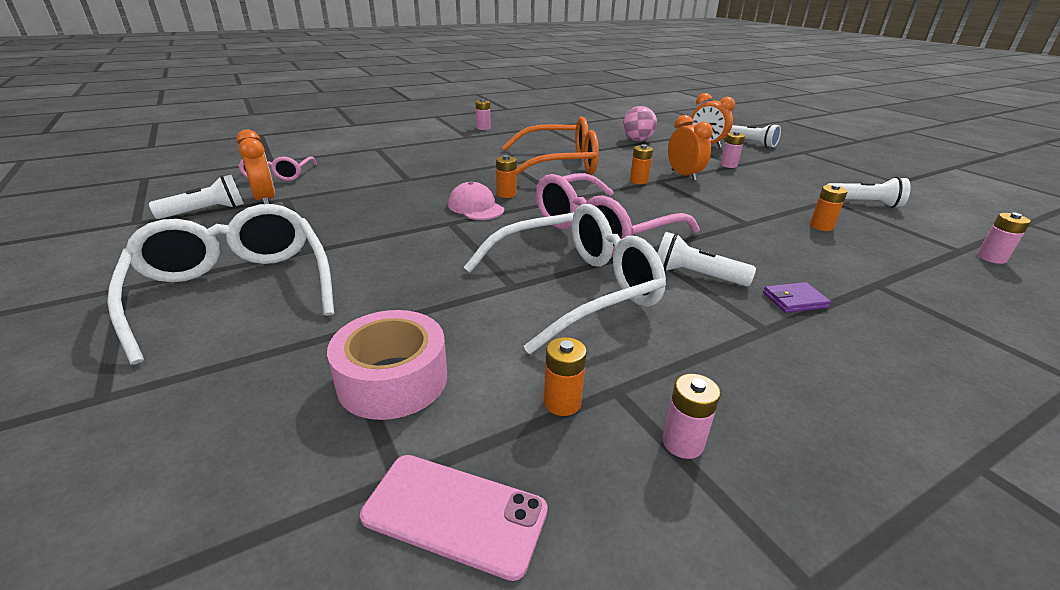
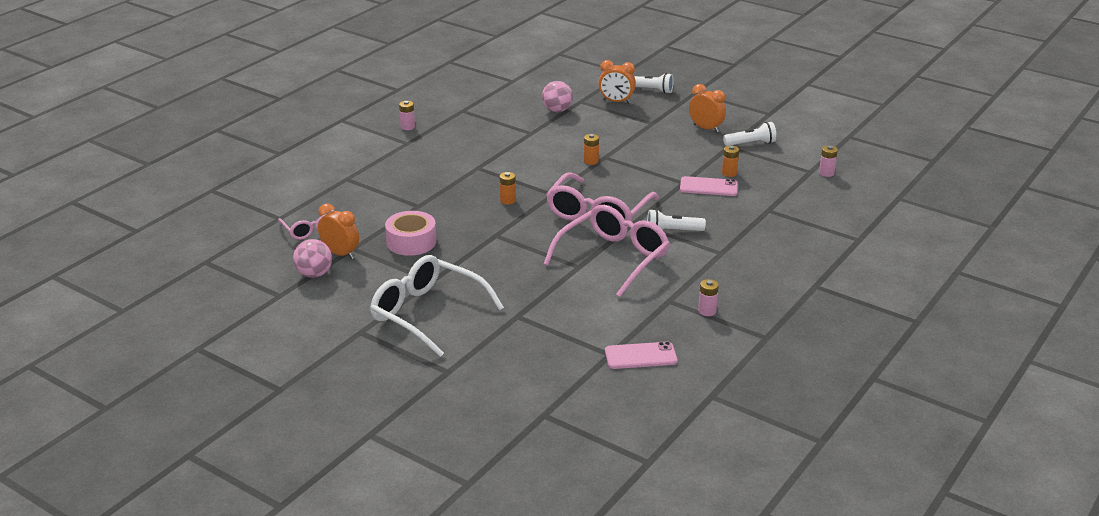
camera: 25 degrees left, 0 degrees up
(206, 211) = (314, 274): white flashlight -> pink ball
(393, 379) = (568, 326): pink tape -> pink tape (411, 242)
(475, 207) = (498, 218): pink cap -> none
(560, 164) = (518, 158): orange glasses -> none
(562, 402) = (650, 312): orange battery -> none
(575, 288) = (613, 258): white glasses -> pink glasses
(683, 175) = (619, 146): orange clock -> orange clock (706, 128)
(728, 165) = (646, 125): pink battery -> none
(782, 235) = (708, 187): none -> pink phone
(794, 300) = (729, 232): purple wallet -> none

